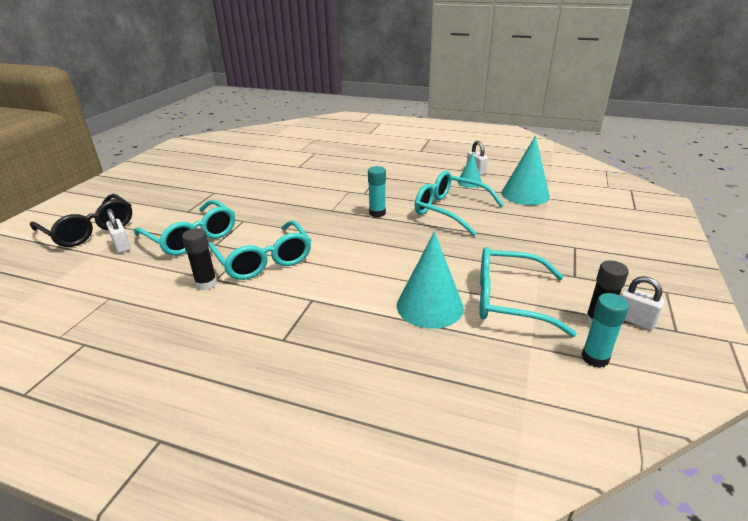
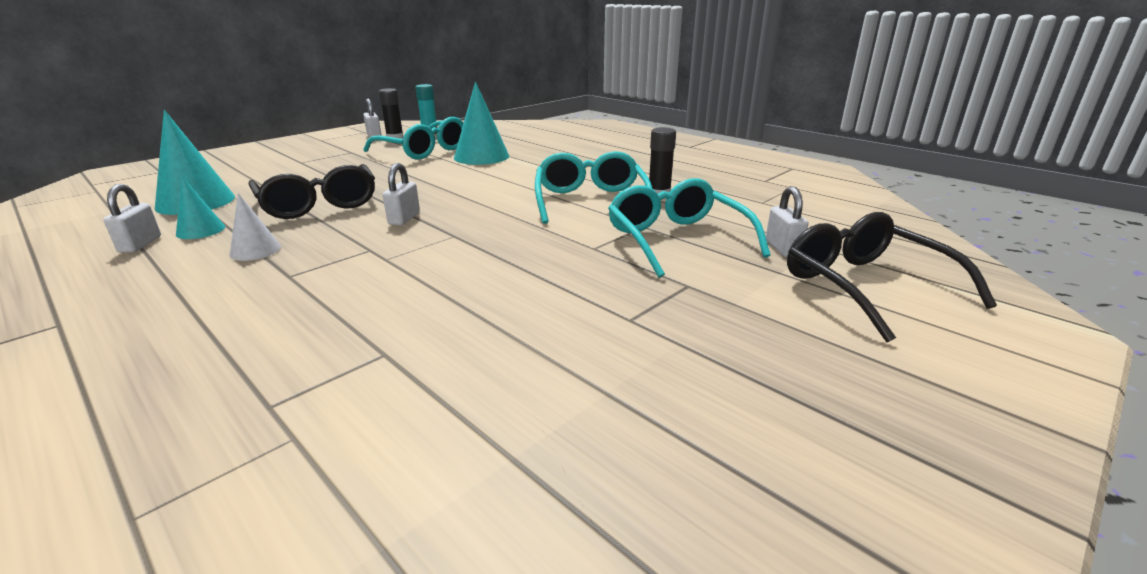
camera: 155 degrees left, 5 degrees down
(377, 213) = (404, 219): turquoise glue stick -> white padlock
(417, 181) = (255, 250): none -> white cone
(450, 210) = (319, 204): turquoise glasses -> black glasses

